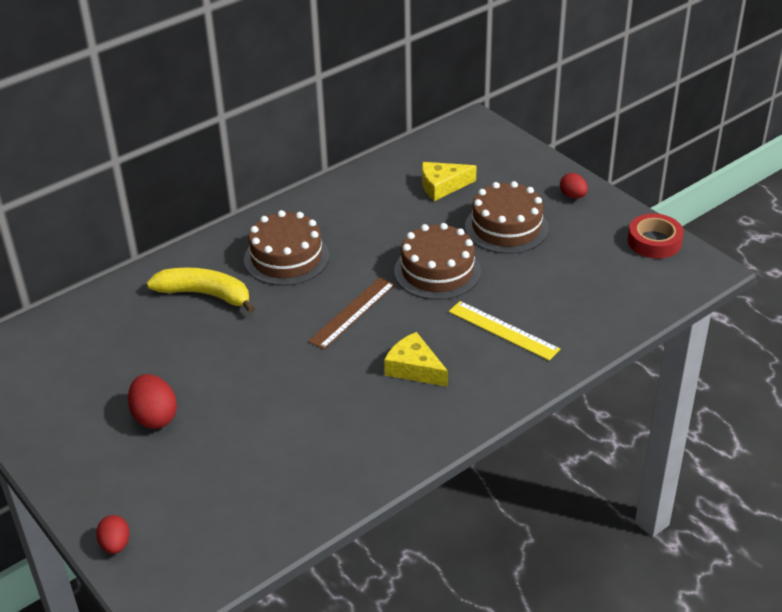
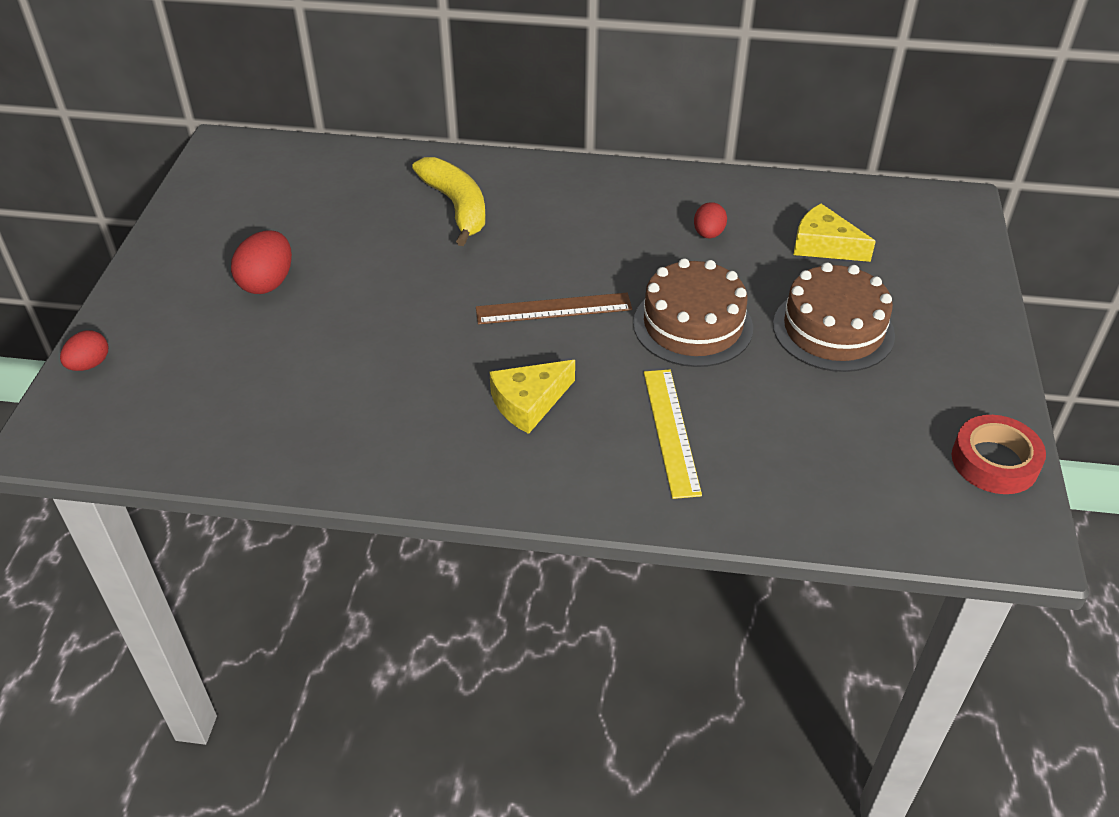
camera: 45 degrees right, 5 degrees up
(286, 258) = (571, 219): brown cake -> none
(414, 368) = (529, 403): yellow cheese -> yellow cheese turned 120 degrees counterclockwise
(573, 196) = (963, 346): red egg -> red egg (708, 234)

